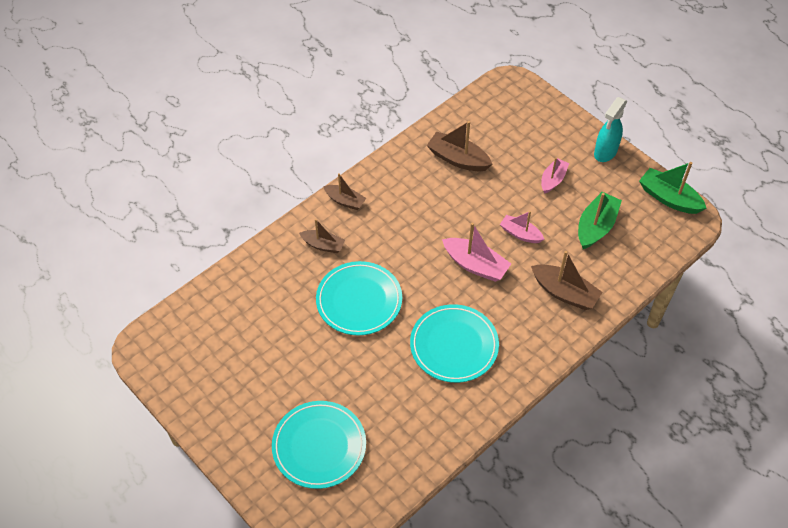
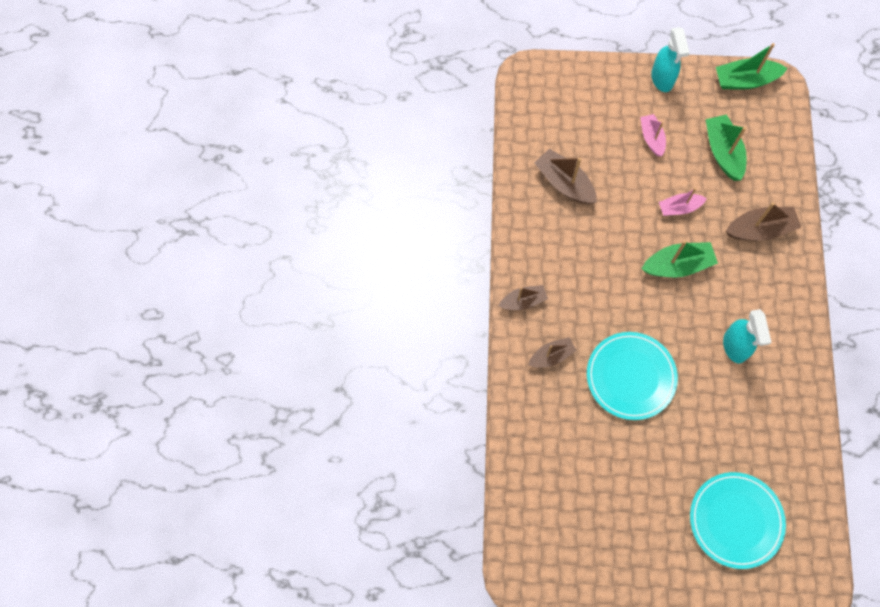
camera: 45 degrees left, 15 degrees up
(454, 345) = (735, 347): turquoise plate -> turquoise spray bottle
(458, 159) = (564, 183): brown boat -> brown boat turned 60 degrees clockwise
(475, 265) = (677, 265): pink boat -> green boat

